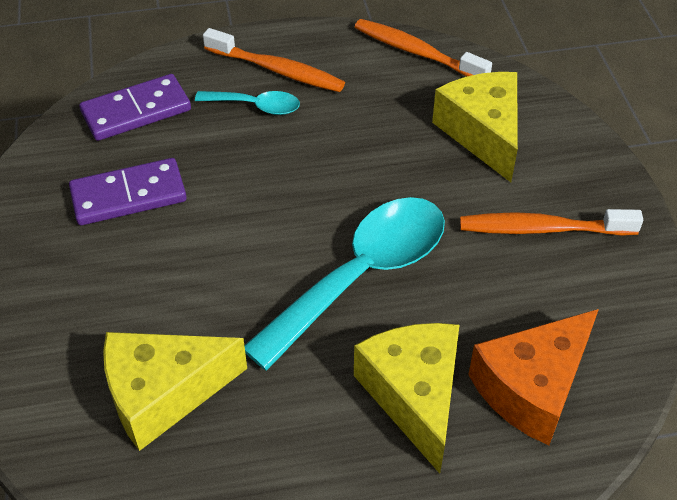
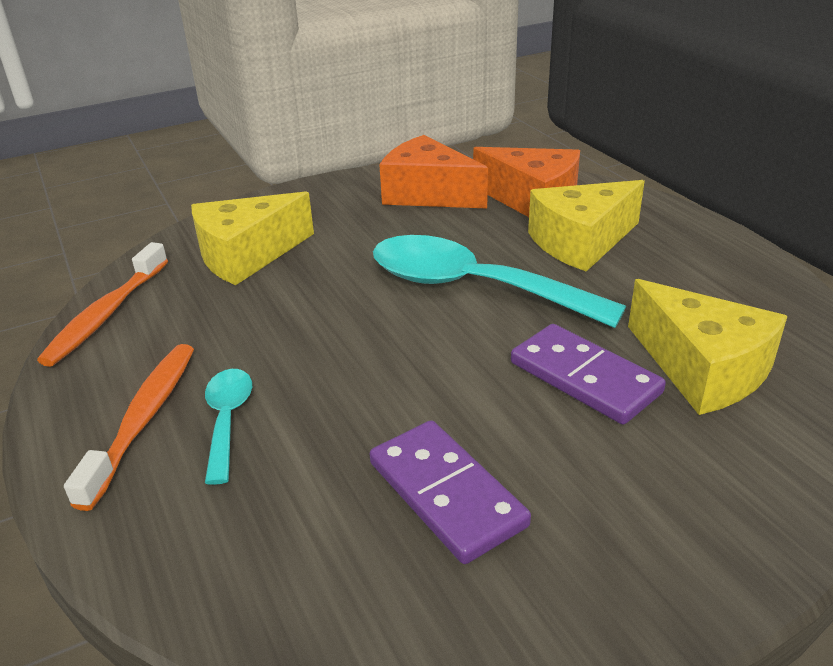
camera: 105 degrees left, 15 degrees down
(136, 111) = (259, 551): purple domino -> purple domino (584, 378)
(542, 229) = (366, 214): orange toothbrush -> none
(579, 292) = (428, 194): none -> orange cheese

